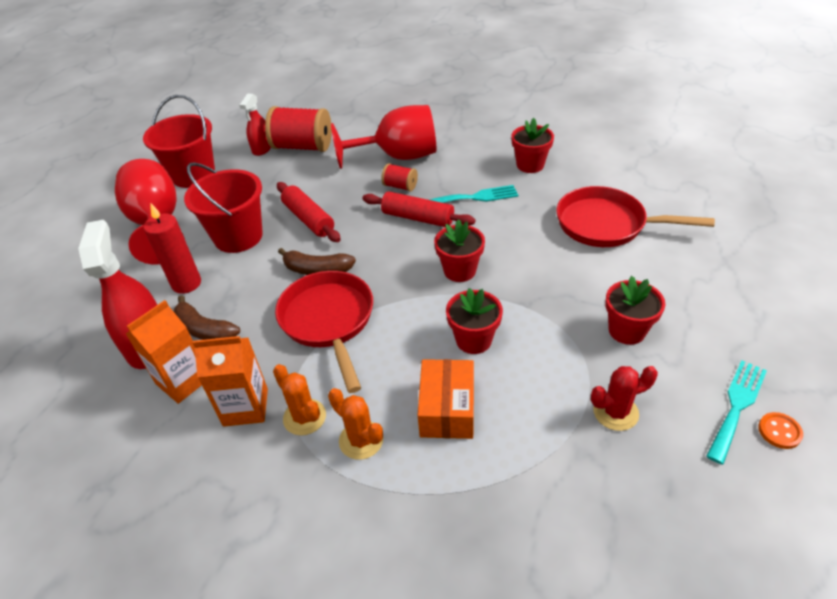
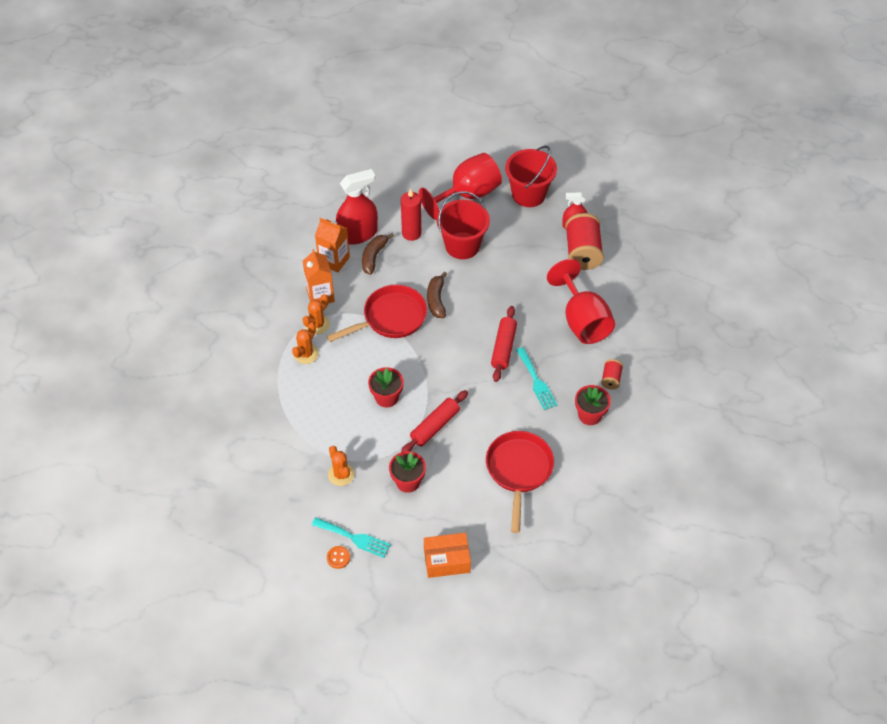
camera: 75 degrees right, 10 degrees up
(308, 219) = (489, 281): red rolling pin -> red rolling pin (435, 426)
(400, 186) = (541, 329): red spool -> red spool (611, 379)
(447, 409) = (332, 391): orange box -> orange box (447, 560)
(459, 271) = (450, 382): red flower pot -> none
(615, 412) = (341, 474): red cactus -> orange cactus

